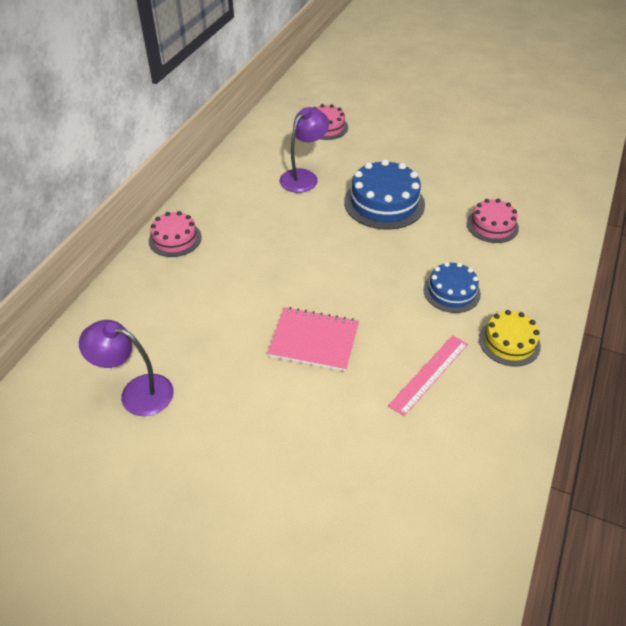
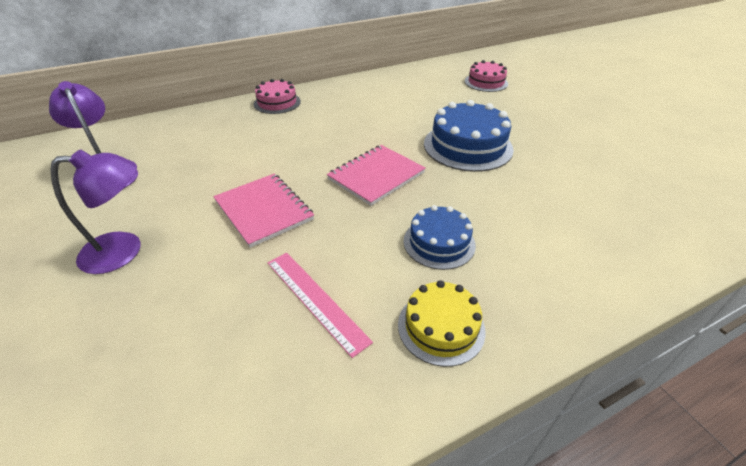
camera: 40 degrees right, 5 degrees down
(304, 177) = (422, 104): purple lamp -> purple lamp (124, 250)
(353, 265) = (376, 176): none -> pink notebook
(429, 374) = (315, 300): pink ruler -> pink ruler turned 60 degrees clockwise
(492, 225) = (561, 211): pink cake -> none

